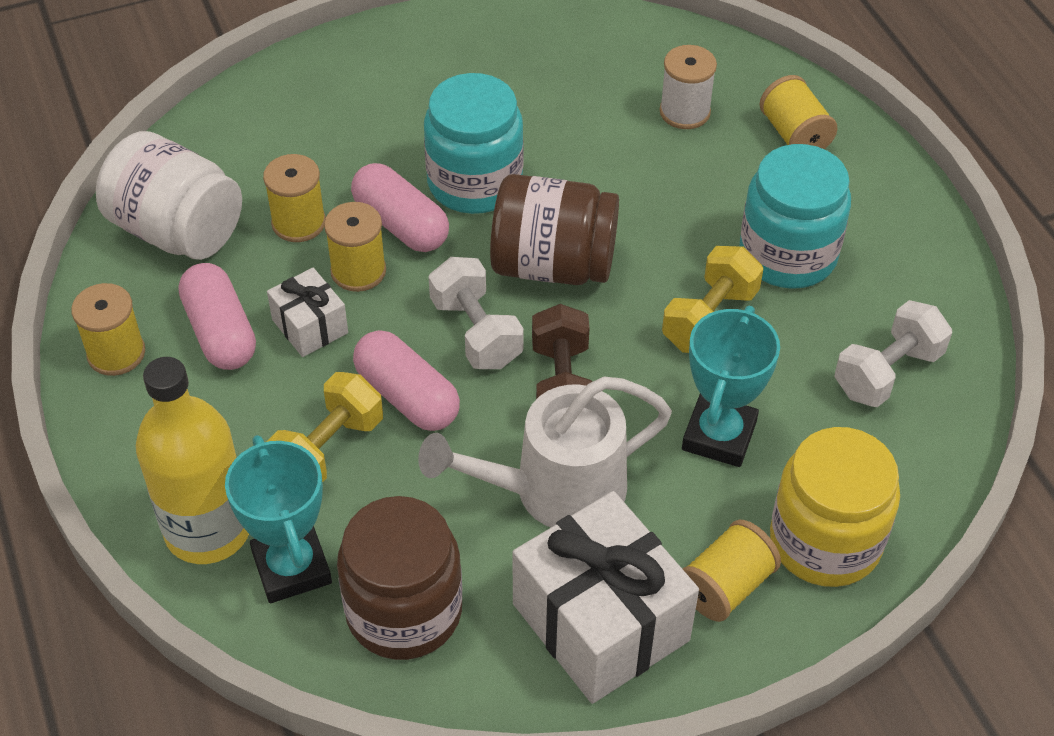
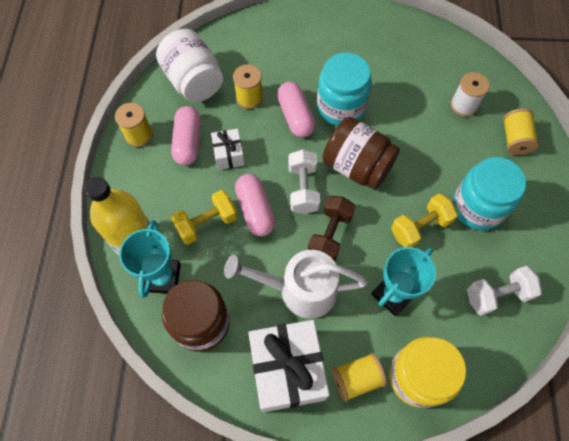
camera: 25 degrees right, 15 degrees up
(358, 271) = (264, 134): yellow spool -> none

